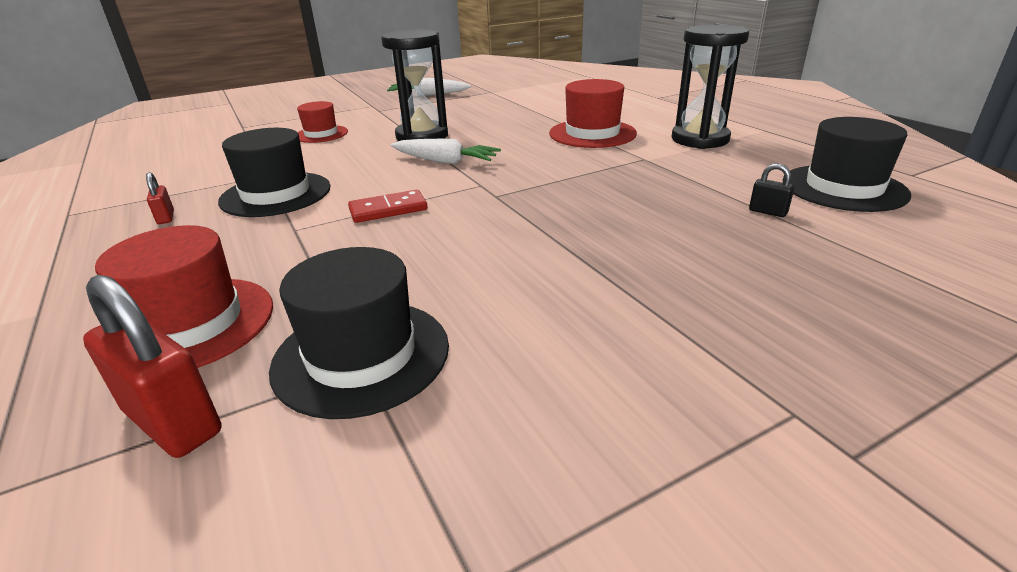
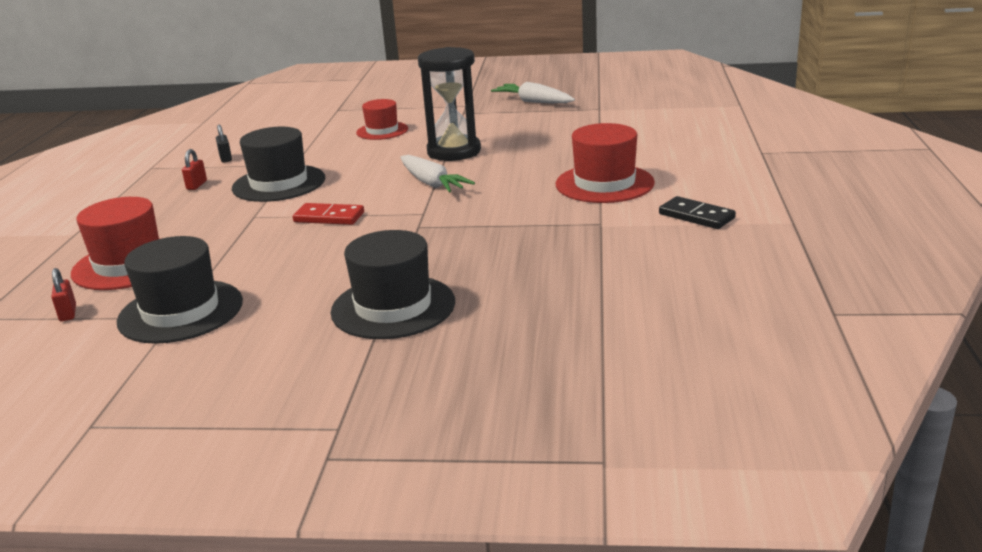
camera: 35 degrees right, 5 degrees down
(173, 422) = (68, 313): red padlock -> red padlock, size x0.49
(700, 139) = (696, 216): black hourglass -> black domino
(767, 212) = (602, 304): black padlock -> black padlock (226, 158)
(843, 188) = (724, 305): black hat -> black hat (393, 307)

